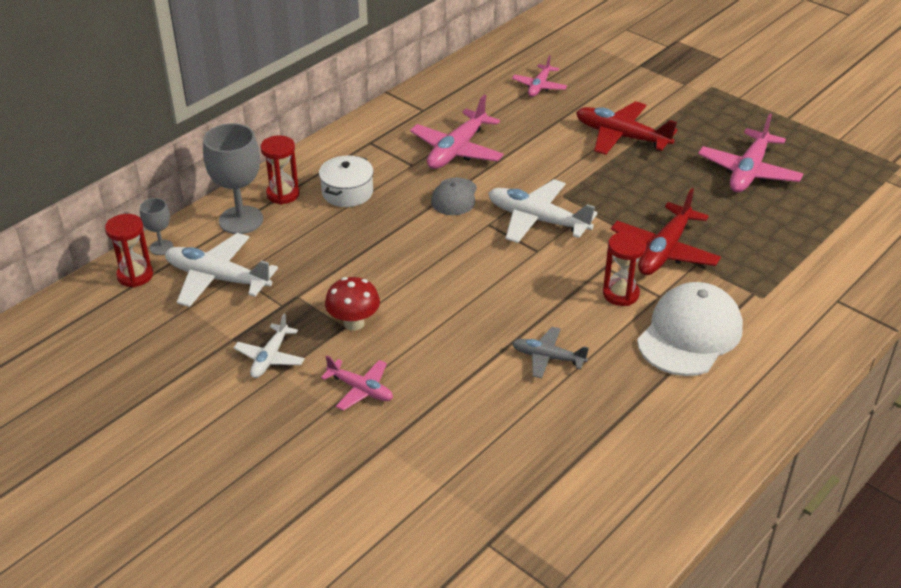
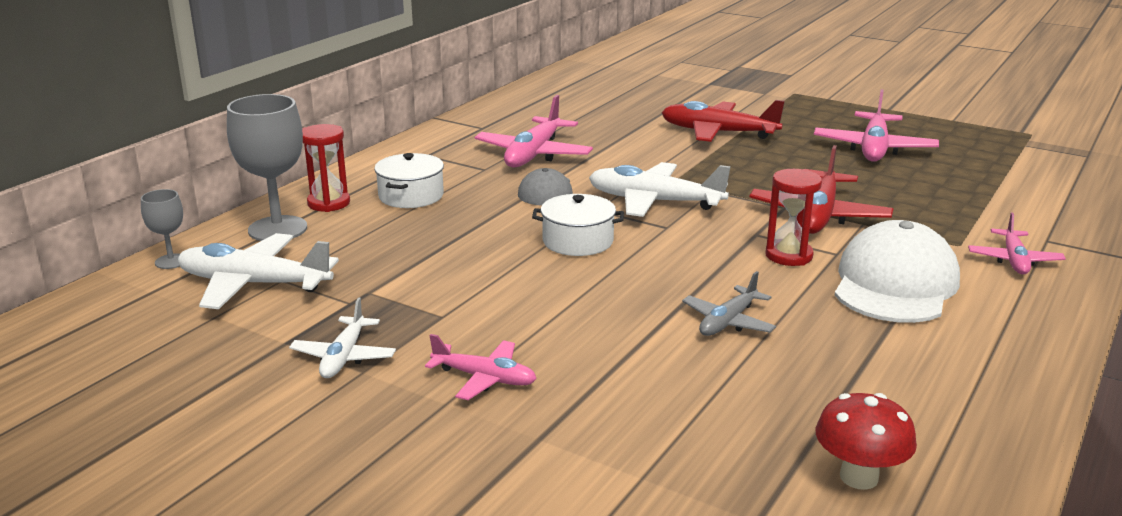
camera: 10 degrees left, 15 degrees down
(135, 275) = (135, 291): red hourglass -> none
(354, 323) = (454, 311): red mushroom -> red mushroom (859, 477)
(463, 259) = (578, 241): none -> white pot
(539, 86) = (608, 103): pink plane -> pink plane (1014, 260)
(547, 357) = (728, 322): grey plane -> grey plane turned 60 degrees counterclockwise

